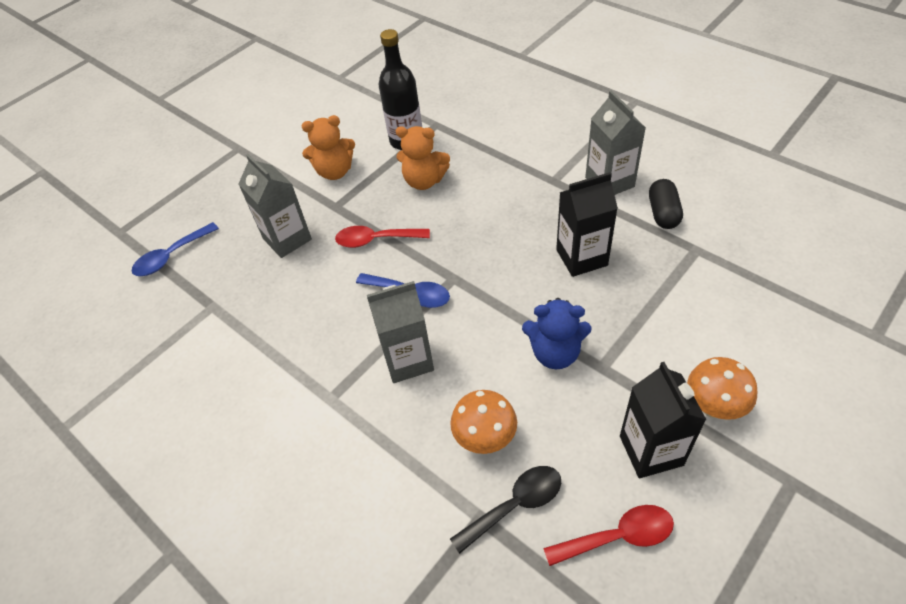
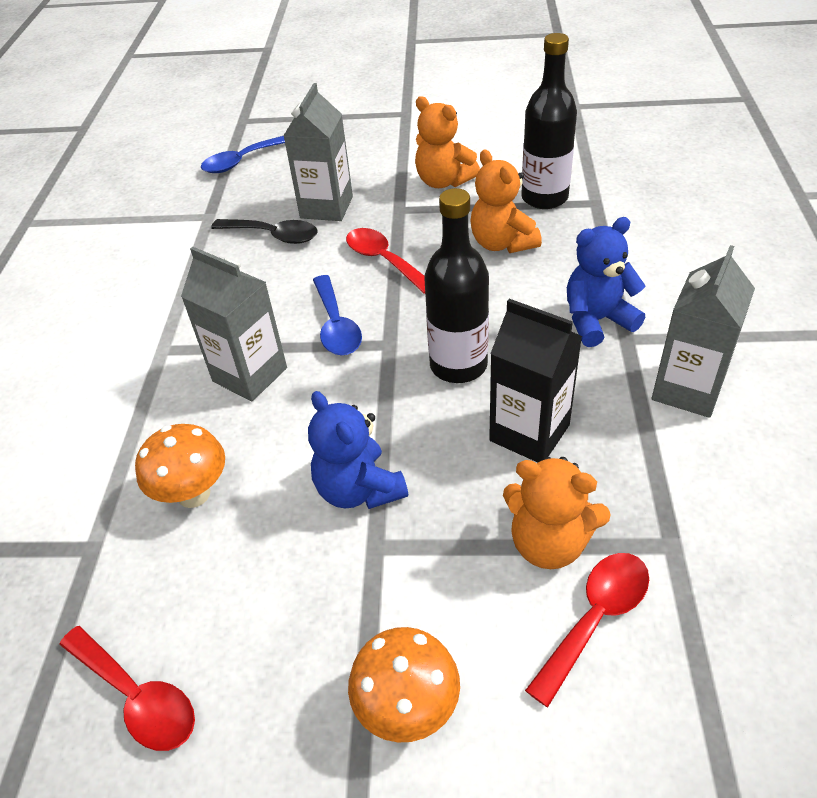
camera: 50 degrees right, 5 degrees down
(171, 256) = (242, 161): blue spoon -> blue spoon turned 45 degrees counterclockwise
(503, 257) = (458, 365): none -> black bottle
(515, 505) = (123, 569): black spoon -> black spoon (273, 235)
(529, 183) = (597, 321): none -> blue teddy bear
(651, 450) = (285, 668): black carton -> none
(659, 293) = (549, 543): none -> orange teddy bear
(663, 213) = (697, 472): black capsule -> none
(716, 303) = (595, 619): none -> red spoon

